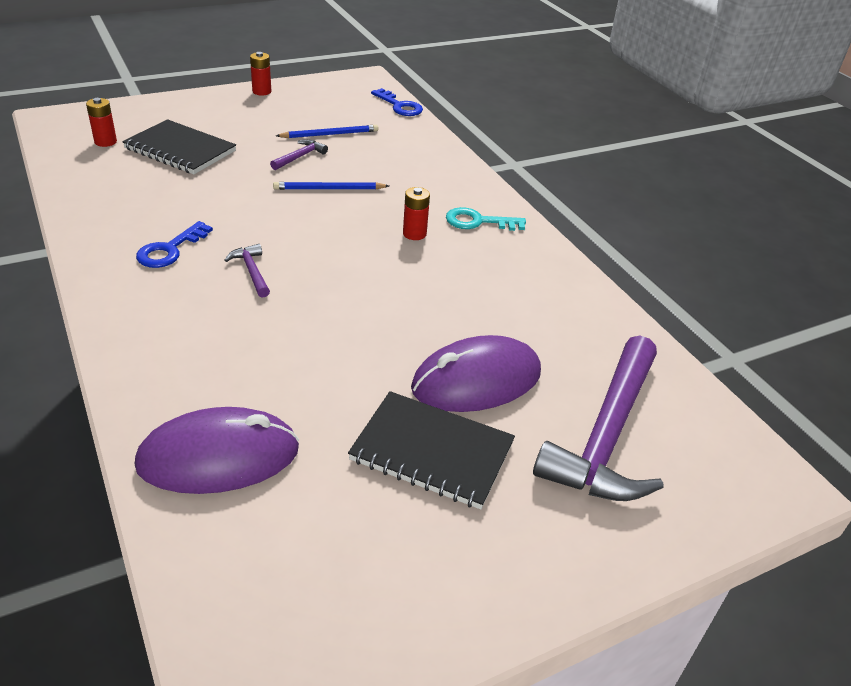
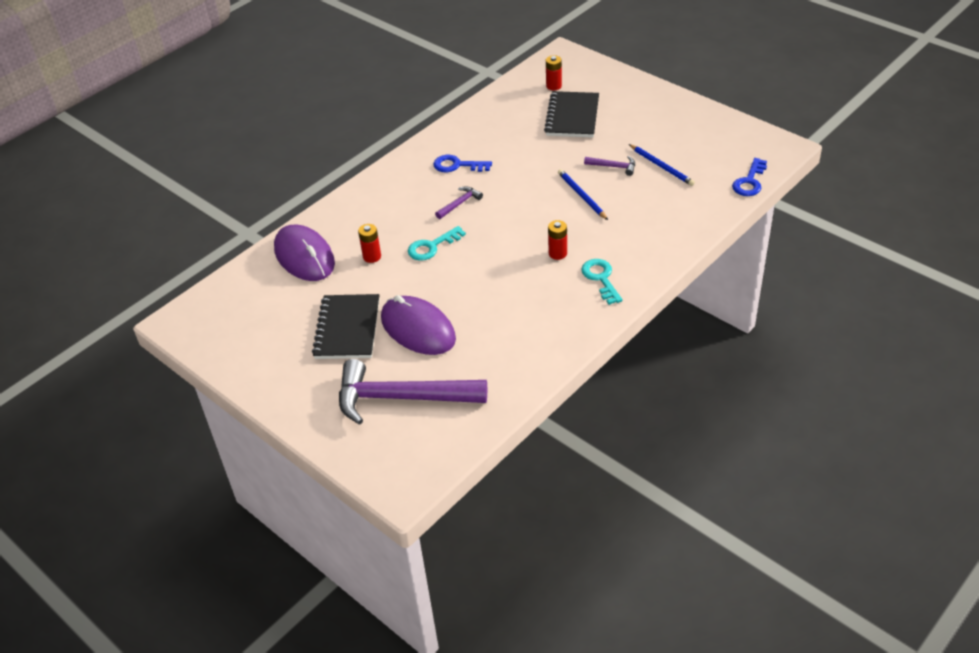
camera: 75 degrees right, 5 degrees up
(262, 91) = (695, 110): red battery -> red battery (372, 256)
(317, 319) = (432, 246): none -> turquoise key

